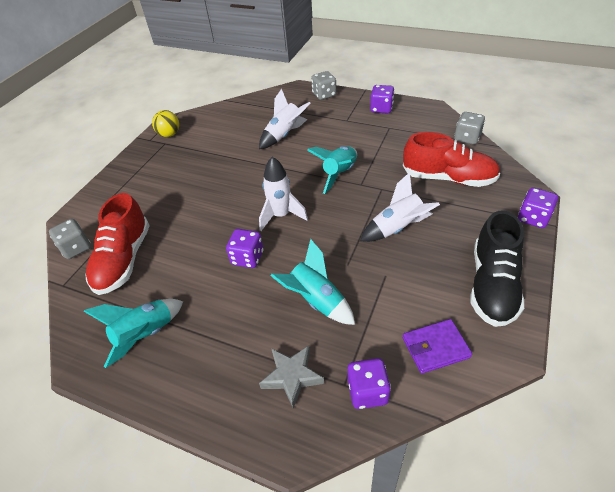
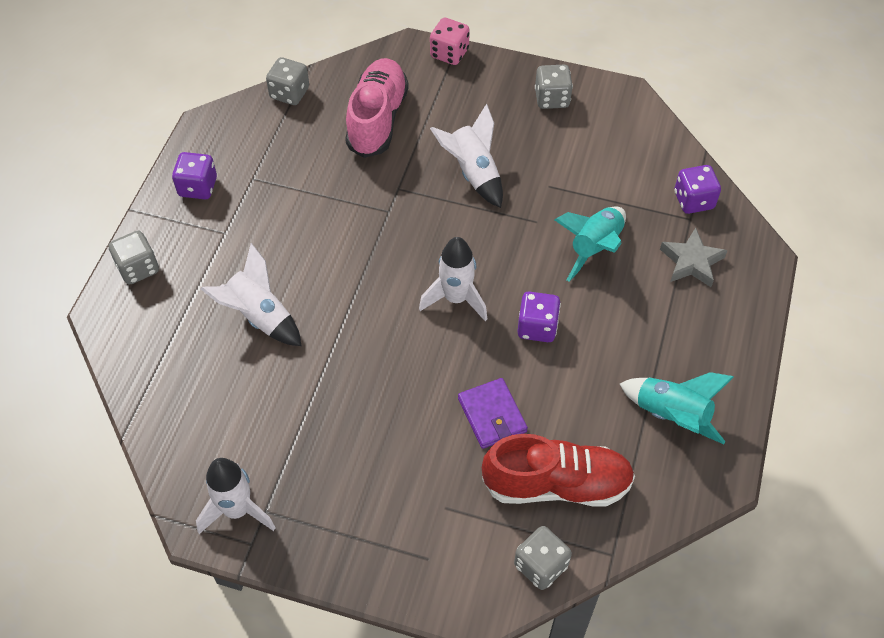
camera: 100 degrees left, 10 degrees up
(169, 134) = (237, 510): yellow ball -> white rocket
(339, 174) = (366, 236): turquoise rocket -> none
(435, 347) = (635, 148): purple wallet -> purple wallet (492, 415)
(448, 178) = (377, 119): red shoe -> pink shoe
(492, 285) = (552, 98): black shoe -> grey dice
(533, 218) = (449, 53): purple dice -> pink dice

